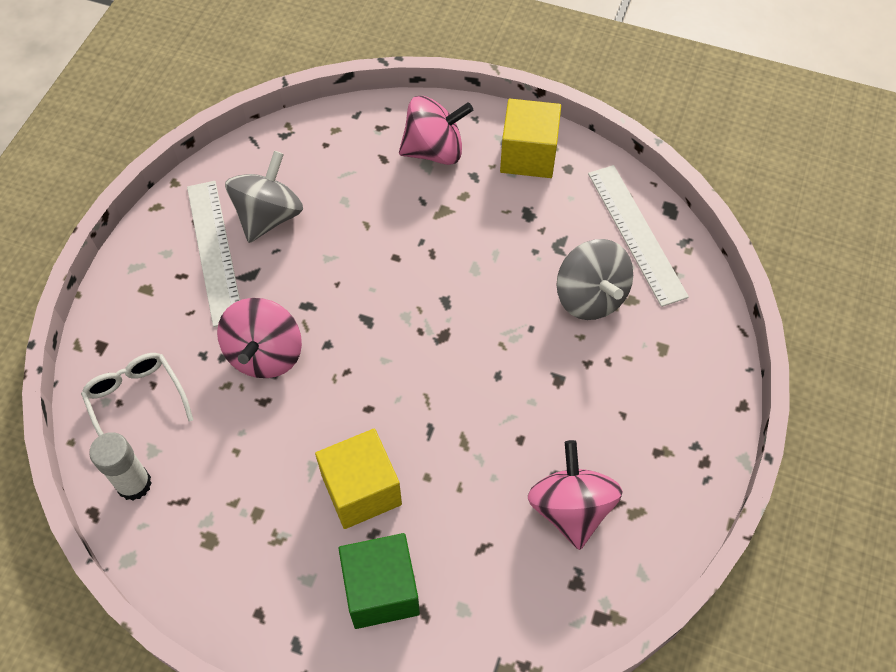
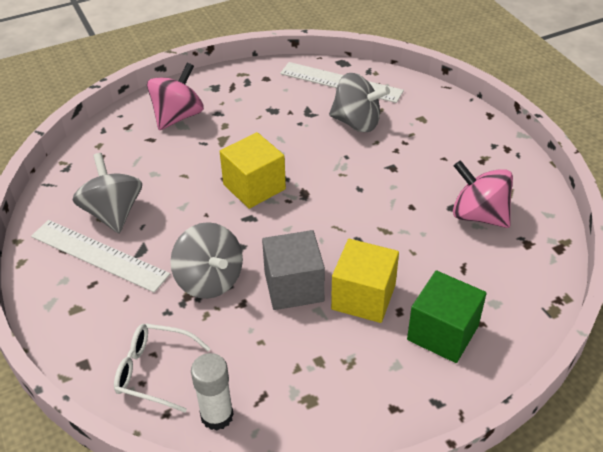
camera: 45 degrees left, 15 degrees down
(265, 354) = (209, 280): pink spinning top -> grey spinning top
(320, 424) = (294, 286): none -> grey cube
(528, 155) = (236, 86): yellow cube -> yellow cube (254, 187)

